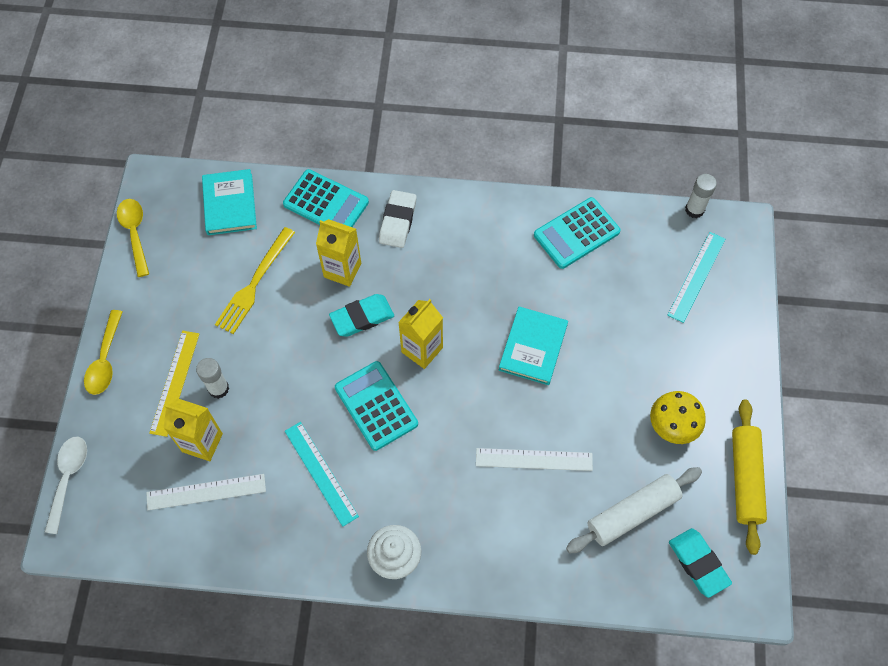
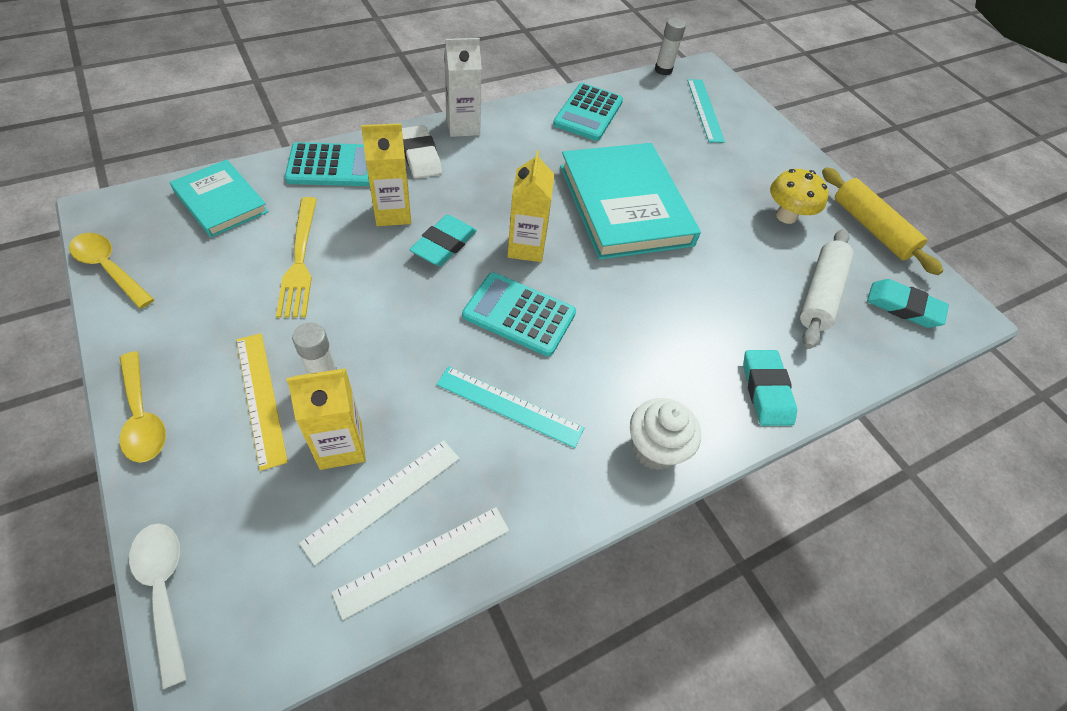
camera: 40 degrees left, 10 degrees down
(453, 203) = (463, 127): none -> white carton
(512, 564) = (766, 390): none -> turquoise eraser
(533, 347) = (625, 205): turquoise book -> turquoise book, size x1.78
(534, 459) = (704, 291): white ruler -> white ruler (424, 560)

